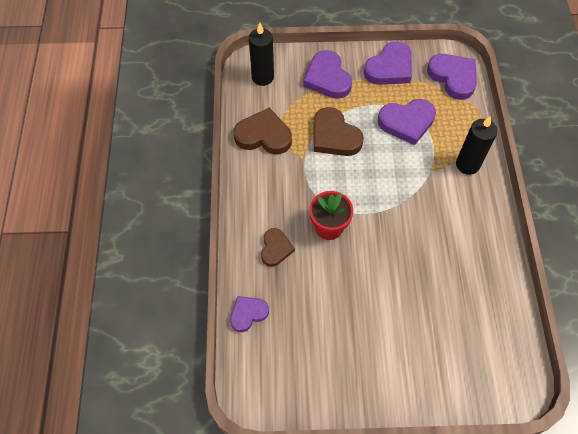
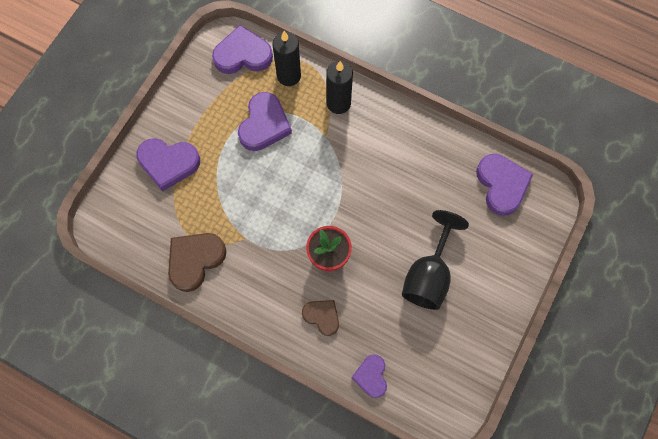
camera: 60 degrees left, 10 degrees up
(262, 77) = (125, 223): black candle -> black candle (289, 76)
(334, 136) = (238, 196): brown heart -> none
(367, 315) = (428, 275): none -> black goblet
(389, 68) = (195, 101): purple heart -> purple heart (501, 185)

